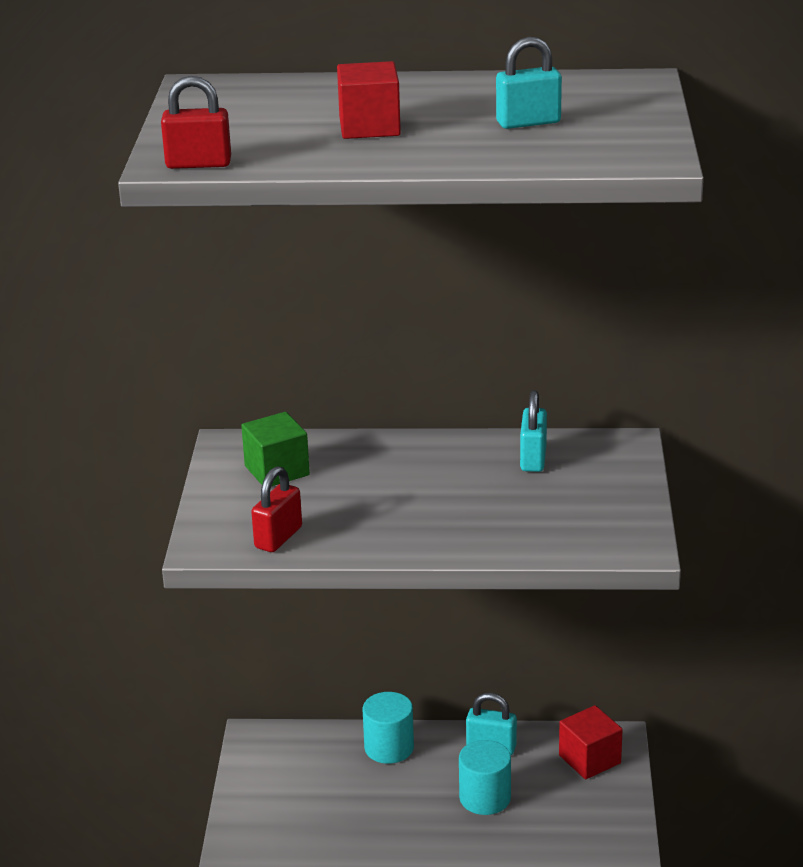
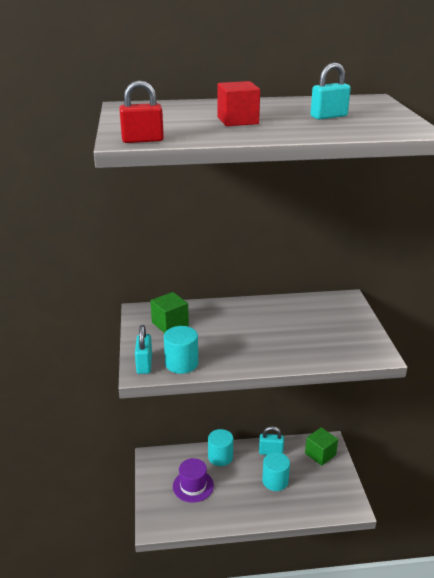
camera: 10 degrees left, 0 degrees up
(278, 537) = (181, 363): red padlock -> turquoise cylinder
(324, 792) = (193, 486): none -> purple hat
(533, 459) = (303, 309): turquoise padlock -> turquoise padlock (144, 364)
(589, 759) = (320, 454): red cube -> green cube

